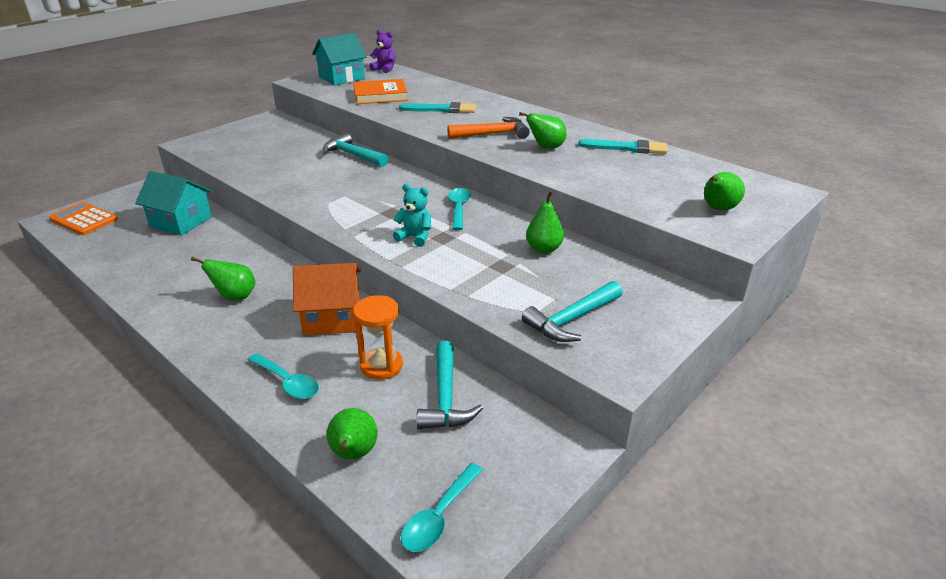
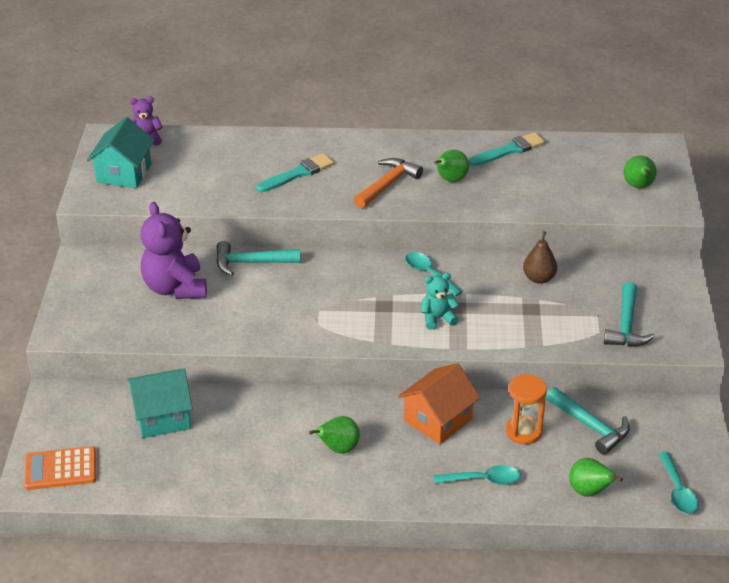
camera: 40 degrees left, 5 degrees up
(286, 149) = (175, 288): none -> purple teddy bear
(380, 95) = (209, 181): orange book -> none
(543, 249) = (539, 278): green pear -> brown pear

